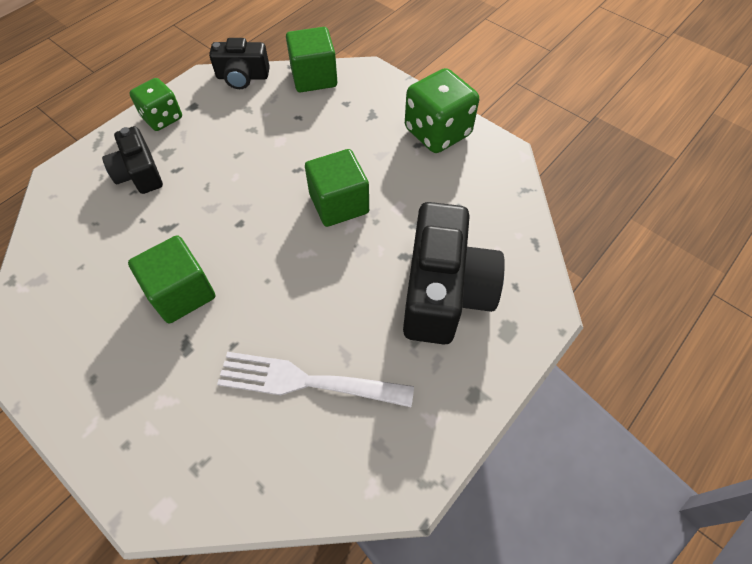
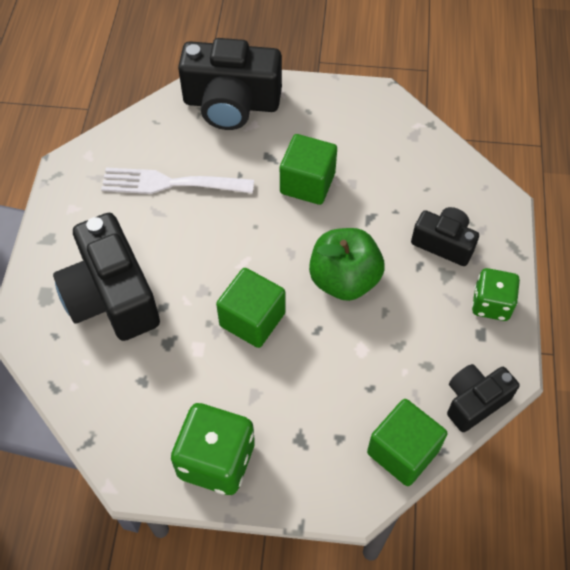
camera: 145 degrees right, 0 degrees up
(156, 451) = (231, 103): none -> black camera
(241, 191) = (344, 280): none -> green apple
(307, 381) = (171, 183): white fork -> white fork turned 150 degrees counterclockwise

